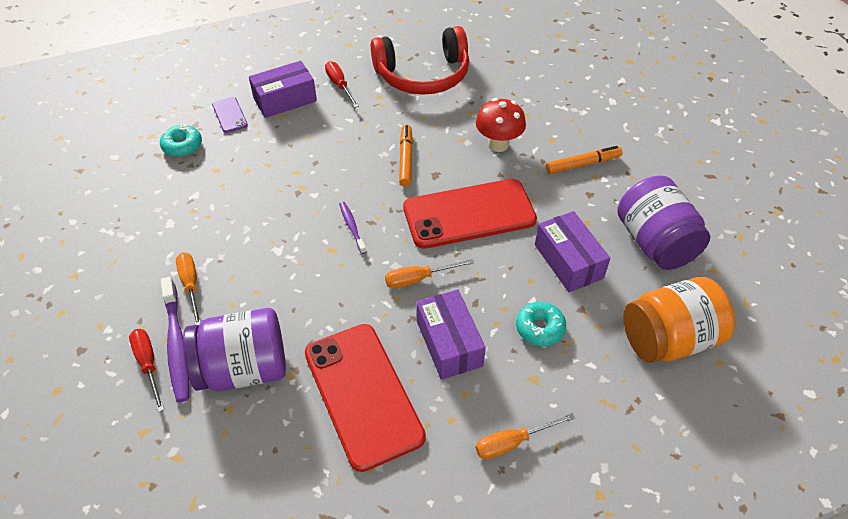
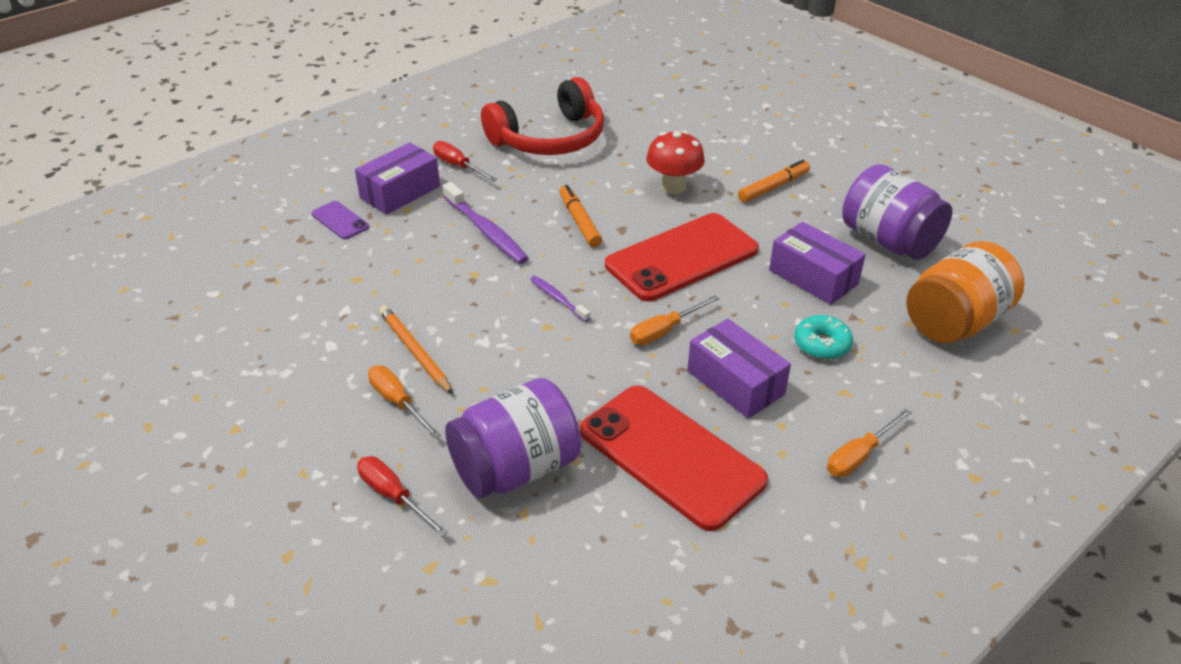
camera: 20 degrees left, 10 degrees down
(177, 344) = (417, 466): purple toothbrush -> purple toothbrush (486, 231)
(182, 146) = (298, 263): turquoise donut -> none
(224, 245) = (414, 351): none -> orange pencil

